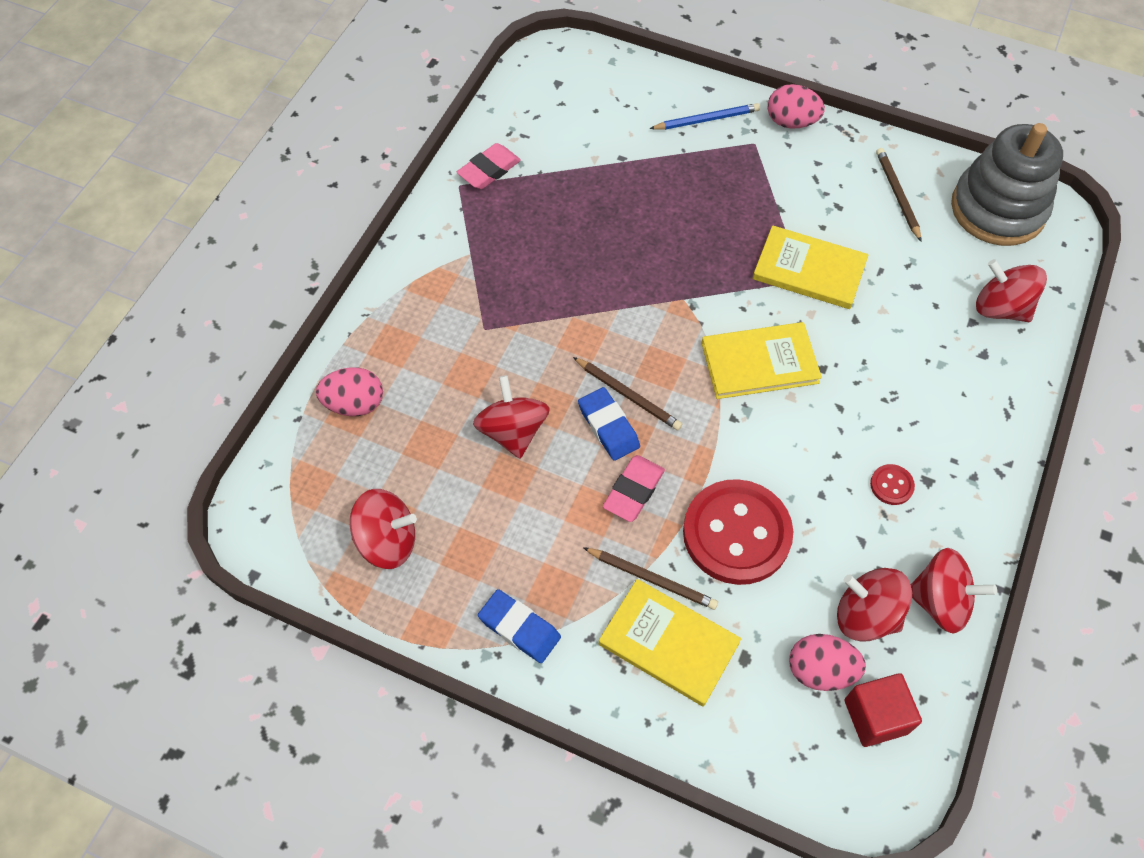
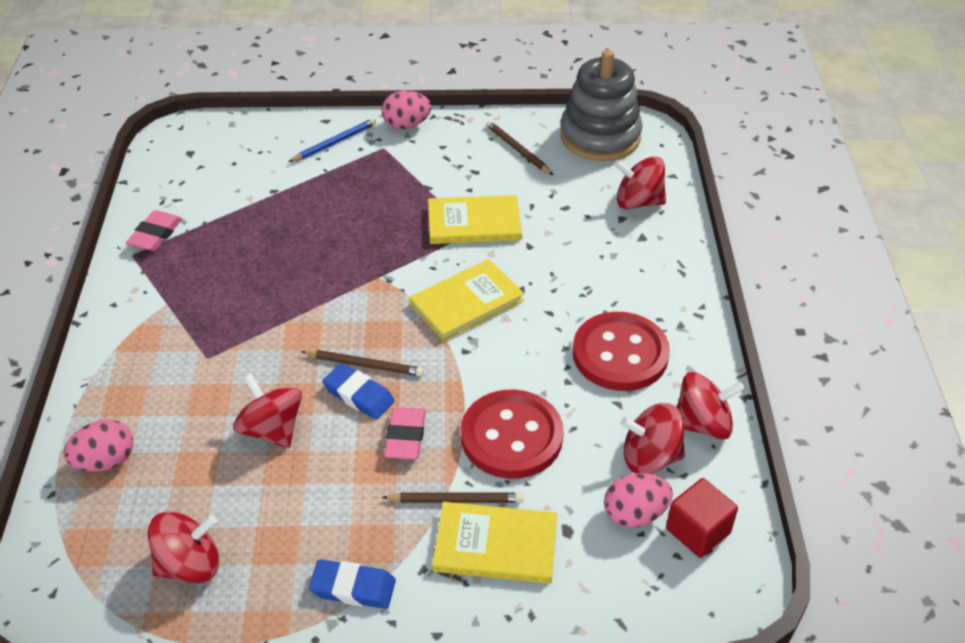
camera: 25 degrees left, 15 degrees down
(891, 485) = (620, 354): red button -> red button, size x2.47

